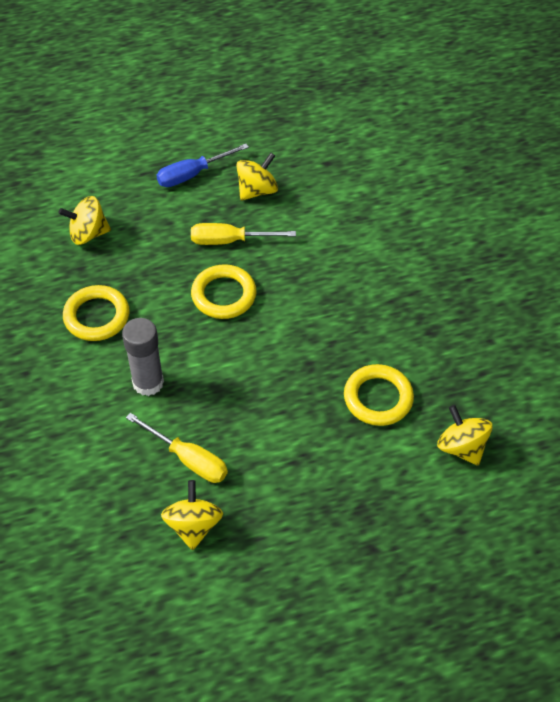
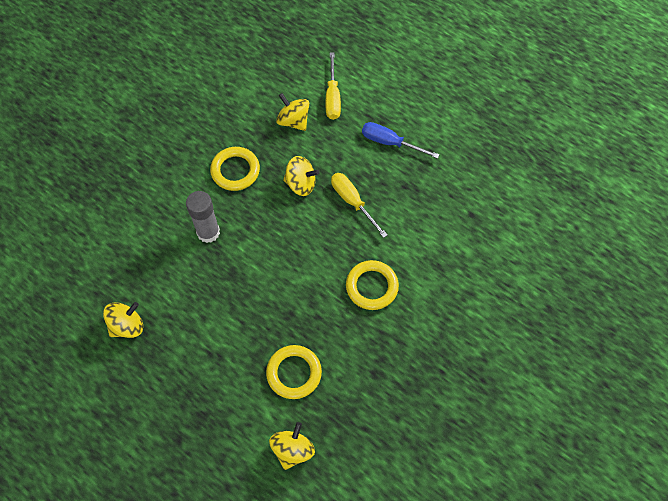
camera: 55 degrees right, 10 degrees up
(188, 459) = (170, 291): yellow screwdriver -> yellow screwdriver (332, 97)
(224, 295) = (306, 228): yellow ring -> yellow ring (372, 286)
(257, 190) = (409, 189): yellow spinning top -> yellow spinning top (301, 184)

